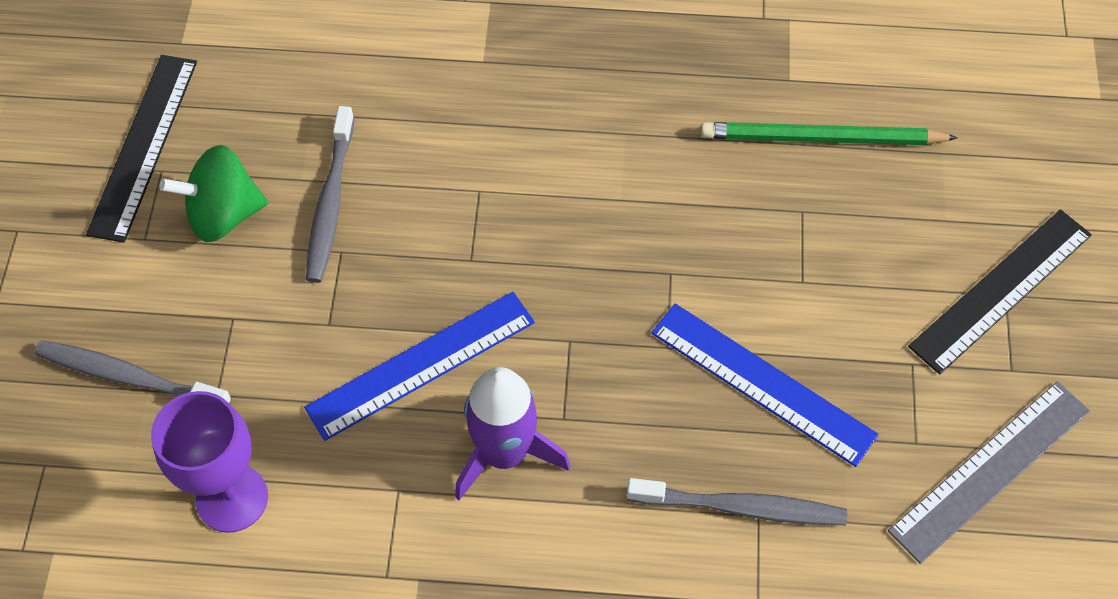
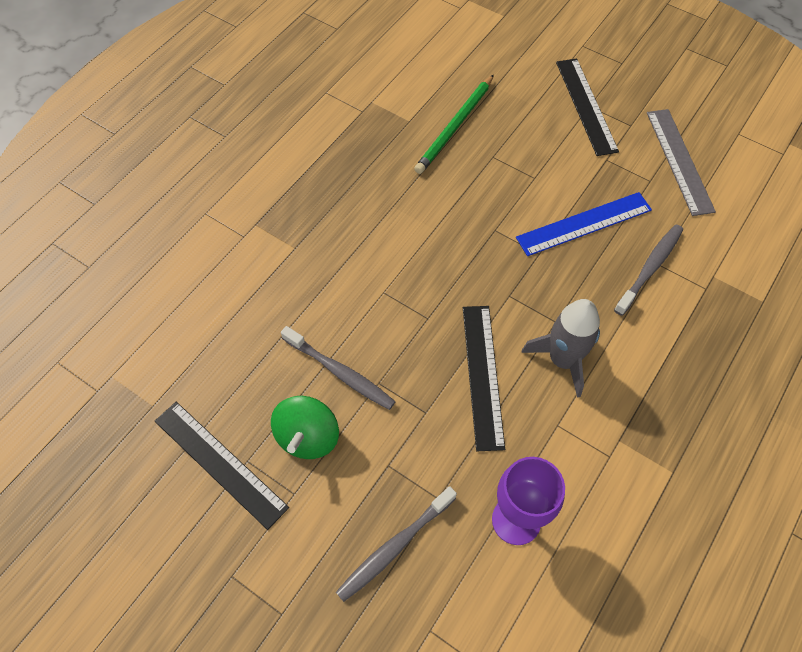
camera: 60 degrees left, 0 degrees up
(421, 365) = (483, 375): blue ruler -> black ruler
(504, 453) = (562, 360): purple rocket -> grey rocket

